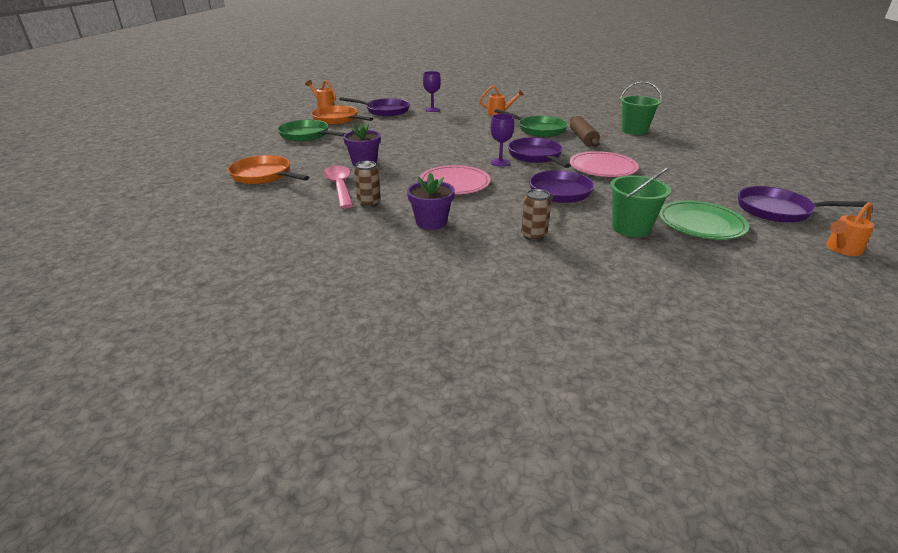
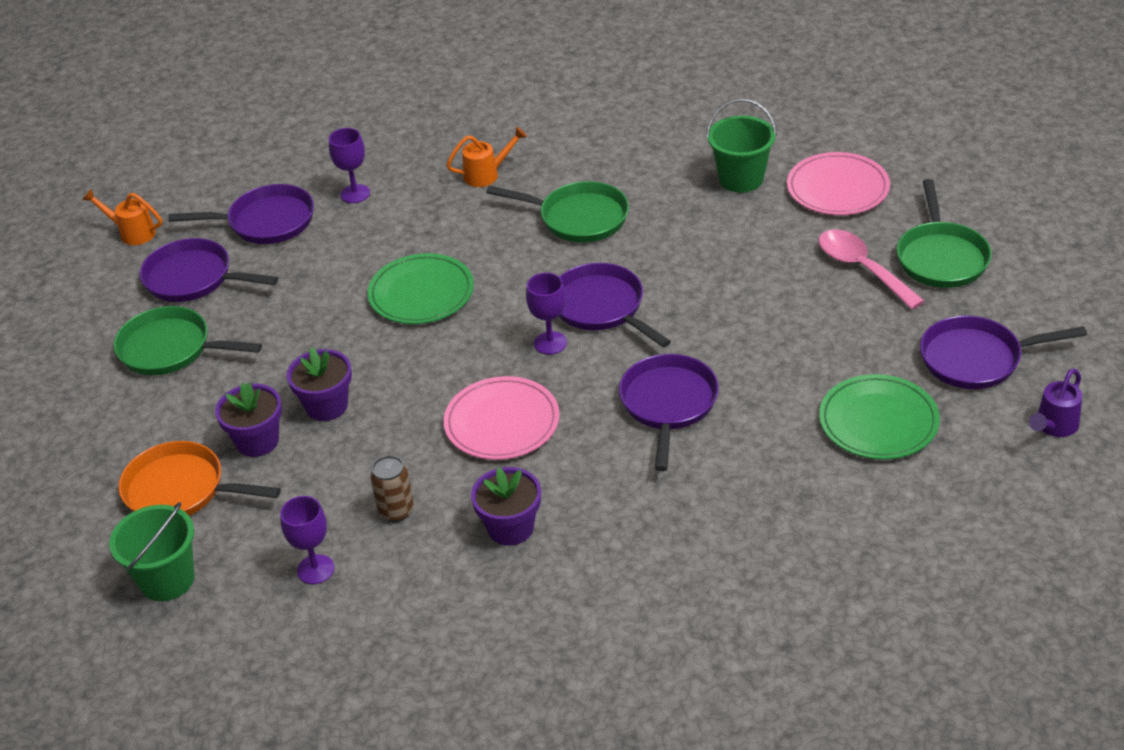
camera: 15 degrees left, 10 degrees up
(304, 216) = (315, 569): none -> purple goblet
(318, 167) = (257, 441): none -> purple flower pot
(338, 119) = (194, 278): orange pan -> purple pan
(339, 187) = (326, 484): pink spoon -> pink spoon (862, 268)
(442, 138) = (421, 293): none -> green plate
(533, 236) = (663, 515): brown can -> none
(583, 138) = (661, 228): brown rolling pin -> none
(602, 168) = (715, 314): pink plate -> pink plate (838, 188)
(631, 228) = (788, 459): green bucket -> green bucket (167, 579)
(754, 170) = (941, 257): none -> green pan
(841, 249) = (1054, 426): orange watering can -> purple watering can

